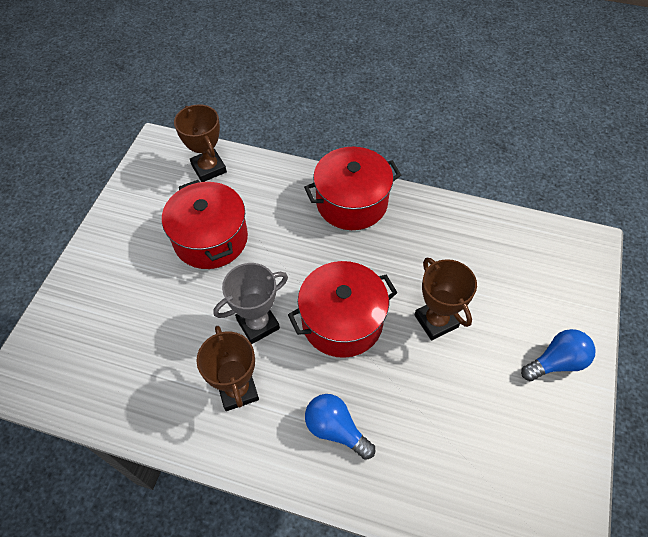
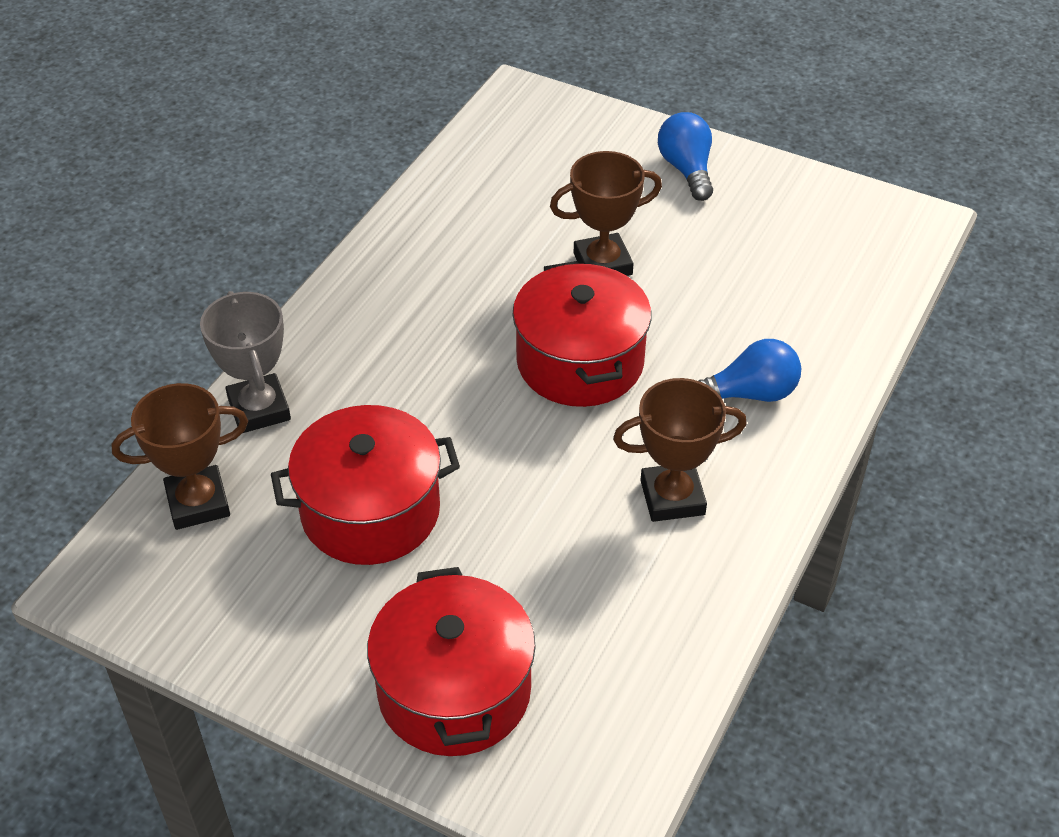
camera: 80 degrees left, 10 degrees down
(258, 324) = (562, 462): grey trophy -> grey trophy (259, 409)
(336, 429) = (749, 394): blue light bulb -> blue light bulb turned 150 degrees counterclockwise
(351, 202) = (357, 317): red pot -> red pot (454, 690)

